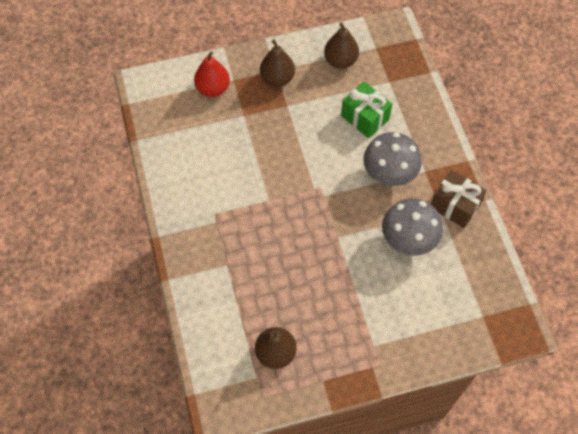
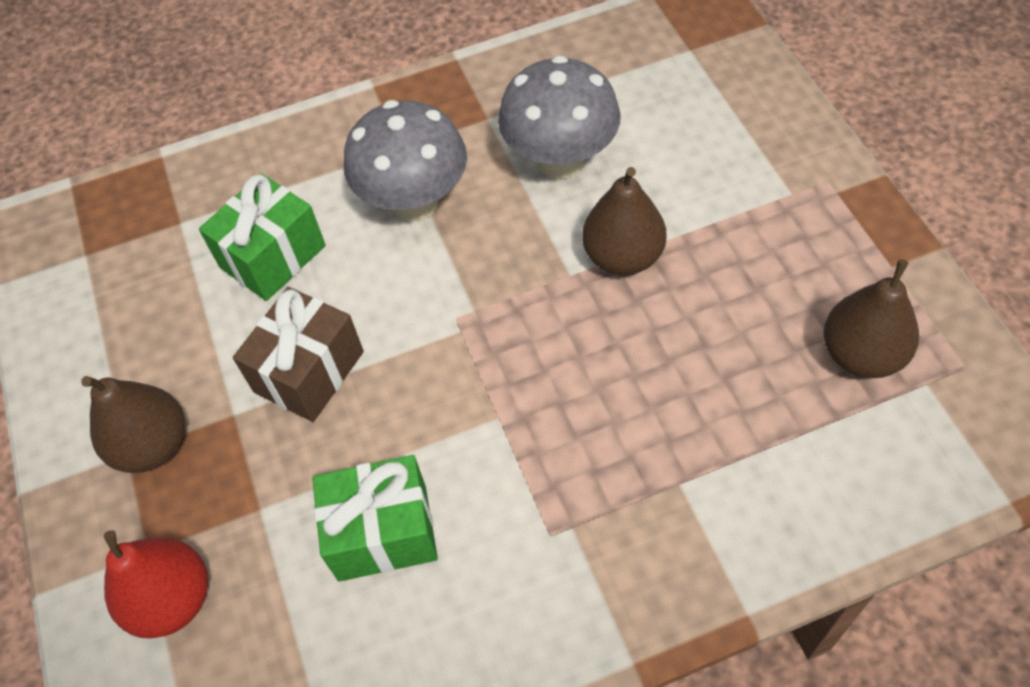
camera: 90 degrees left, 5 degrees down
(226, 156) = (382, 532): none -> green gift
(340, 61) = (114, 317): brown pear -> brown pear (623, 257)
(455, 206) = (474, 98): brown gift -> brown gift (309, 371)

